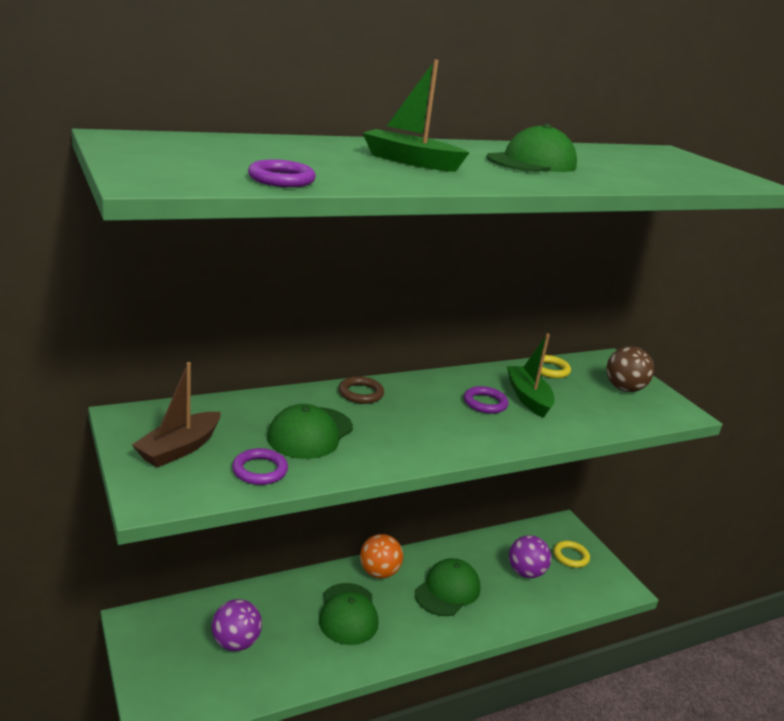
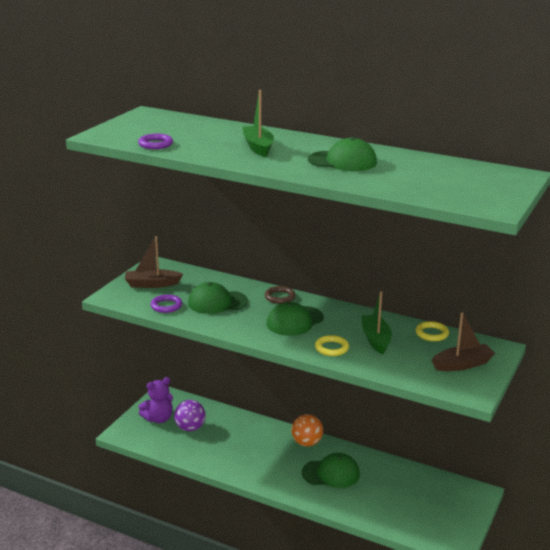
camera: 55 degrees right, 0 degrees up
(177, 659) = (158, 418): none -> purple teddy bear
(348, 614) = (259, 449): green cap -> green cap (294, 321)
(485, 403) = (341, 330): purple ring -> none
(525, 572) = (398, 496): purple ball -> none
(528, 398) = (376, 339): green boat -> green boat turned 45 degrees counterclockwise
(570, 556) = (448, 509): yellow ring -> yellow ring (331, 348)
(624, 388) = (462, 364): brown ball -> brown boat

